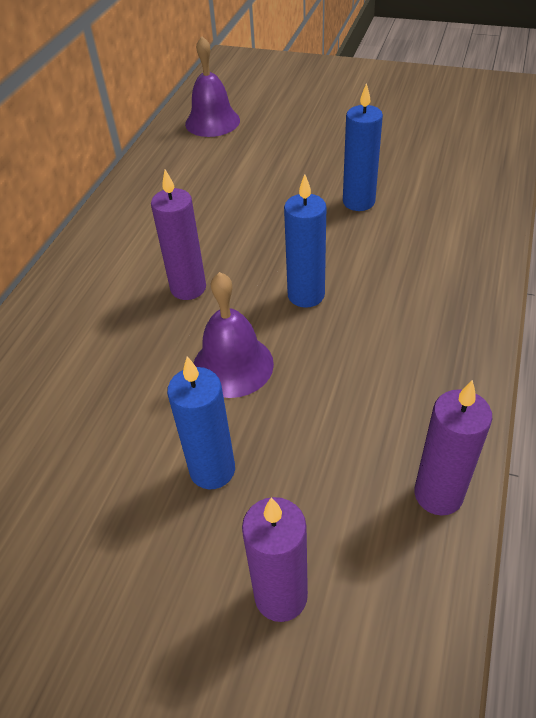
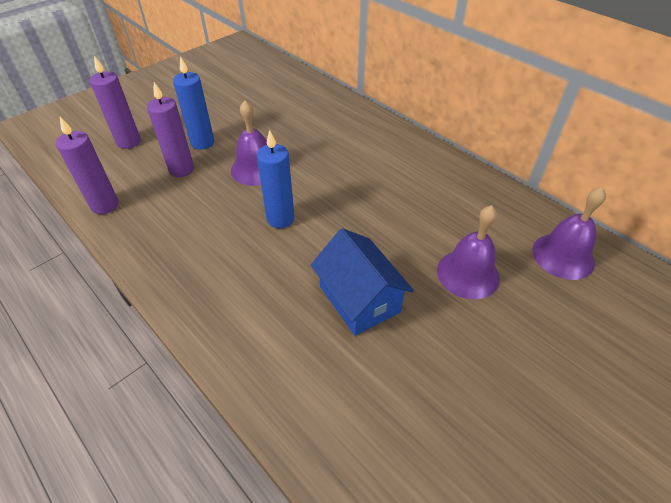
camera: 115 degrees right, 0 degrees up
(188, 288) = (334, 172): purple candle -> purple candle (181, 169)
(275, 158) = (468, 274): none -> purple bell
(358, 202) = (359, 299): blue candle -> blue house

